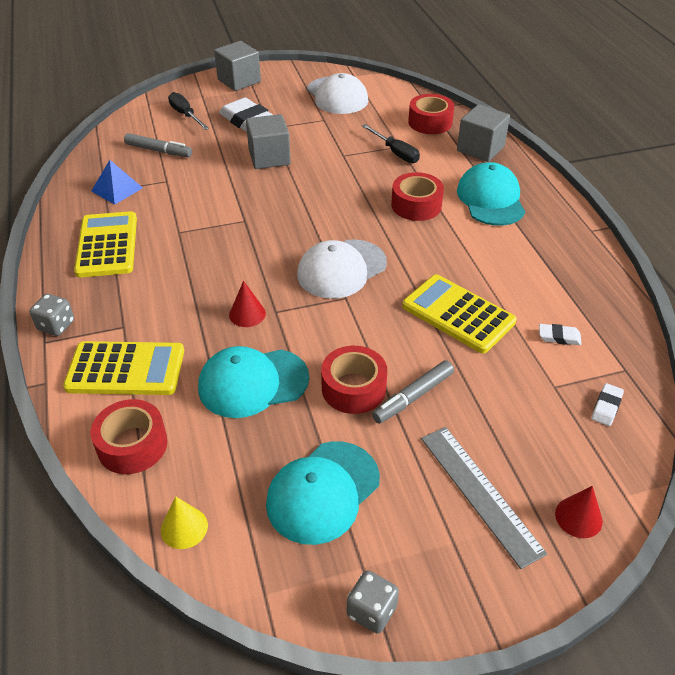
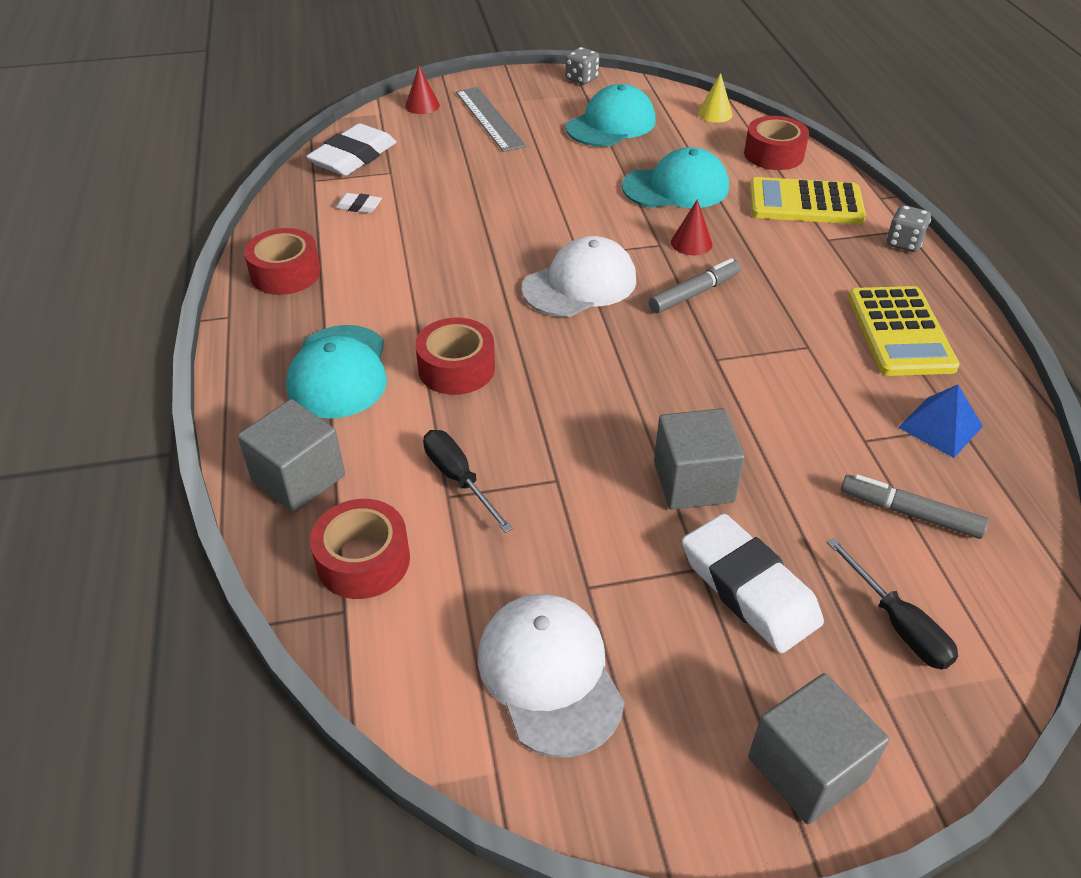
camera: 175 degrees left, 0 degrees up
(353, 388) = (579, 179): red tape -> red tape (285, 273)
(413, 397) = (525, 171): grey marker -> grey marker (694, 293)
(458, 314) = (455, 231): yellow calculator -> none
(606, 407) = (353, 157): white eraser -> white eraser, size x2.21

